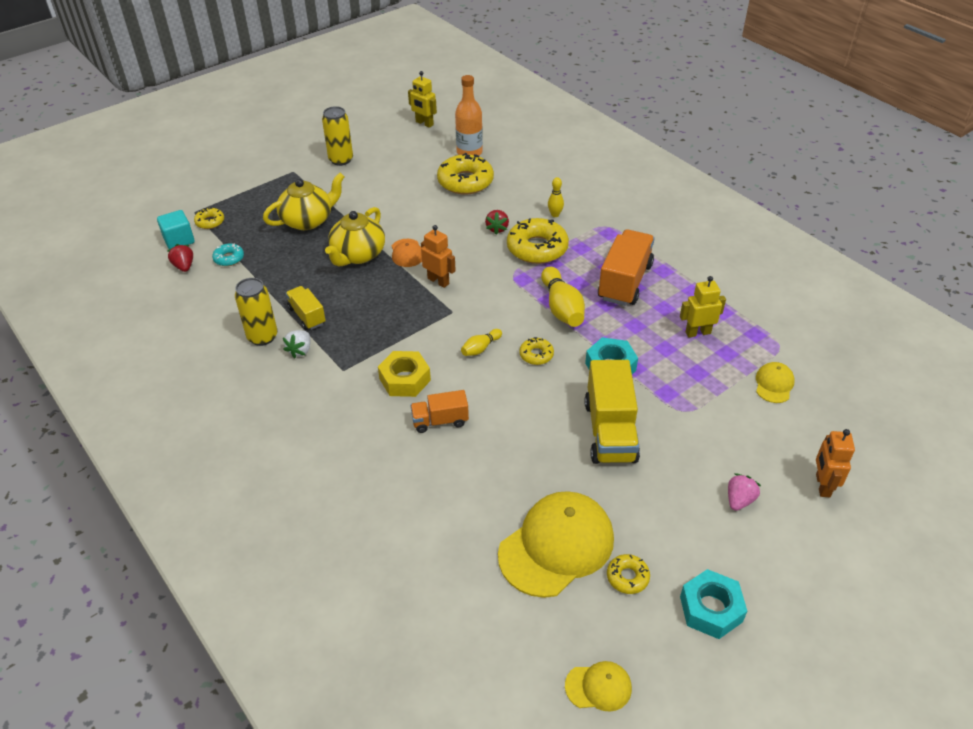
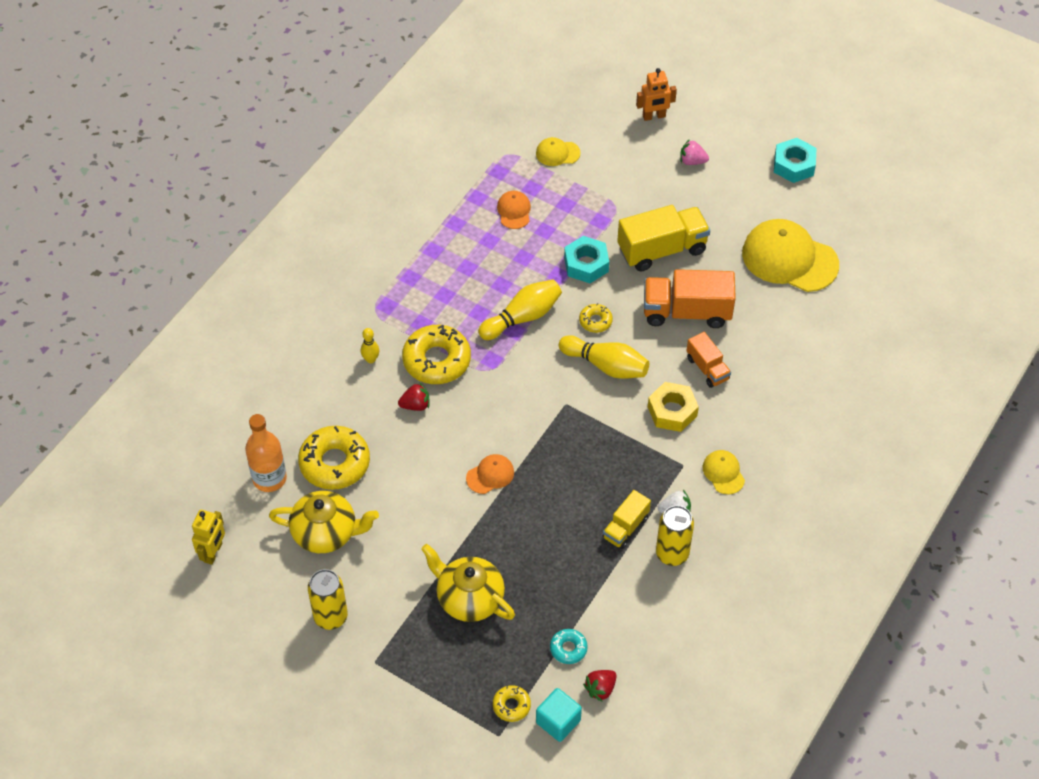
camera: 110 degrees left, 10 degrees up
(357, 255) = (512, 521): yellow teapot -> yellow teapot (326, 532)
(438, 281) = (524, 431): orange robot -> none
(480, 348) = (606, 365): yellow bowling pin -> yellow bowling pin, size x1.87
(598, 687) = (882, 212): yellow cap -> yellow cap (723, 473)
(625, 282) = (463, 276): orange truck -> orange truck (686, 312)
(627, 577) = (793, 213): yellow donut -> none
(697, 332) = (514, 211): yellow robot -> orange cap

